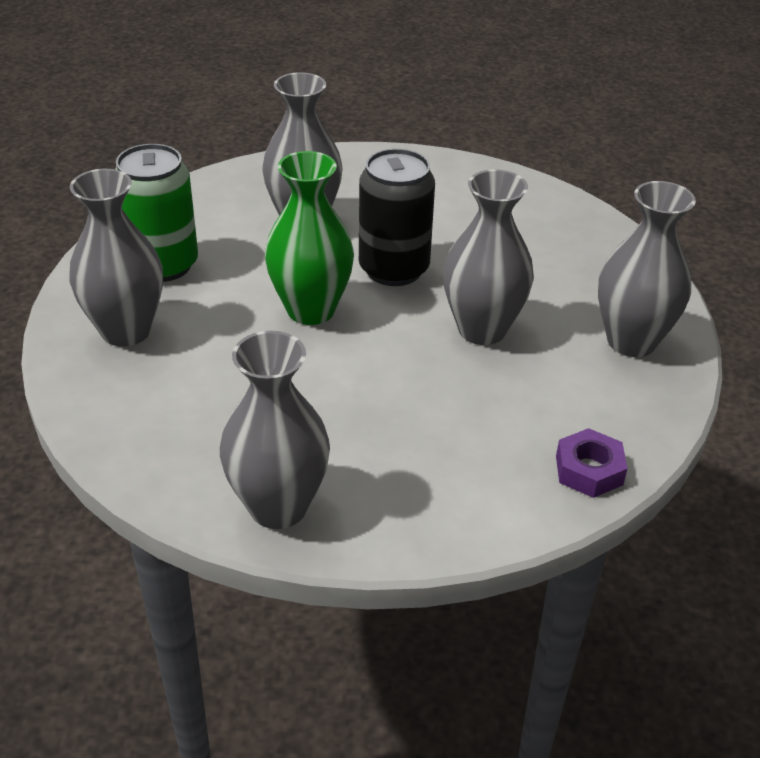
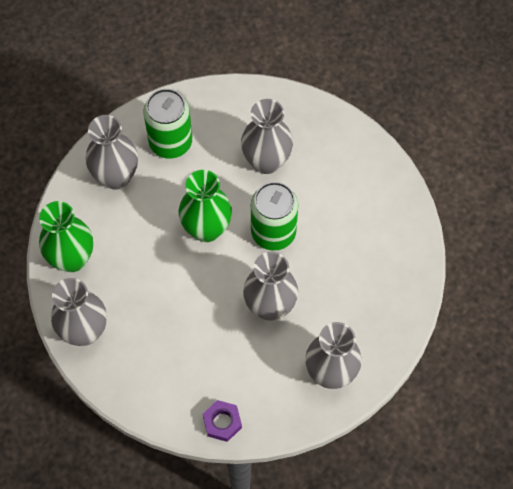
camera: 45 degrees right, 25 degrees up
(161, 443) = (72, 259): none -> green vase
(394, 269) = (273, 232): black can -> green can

